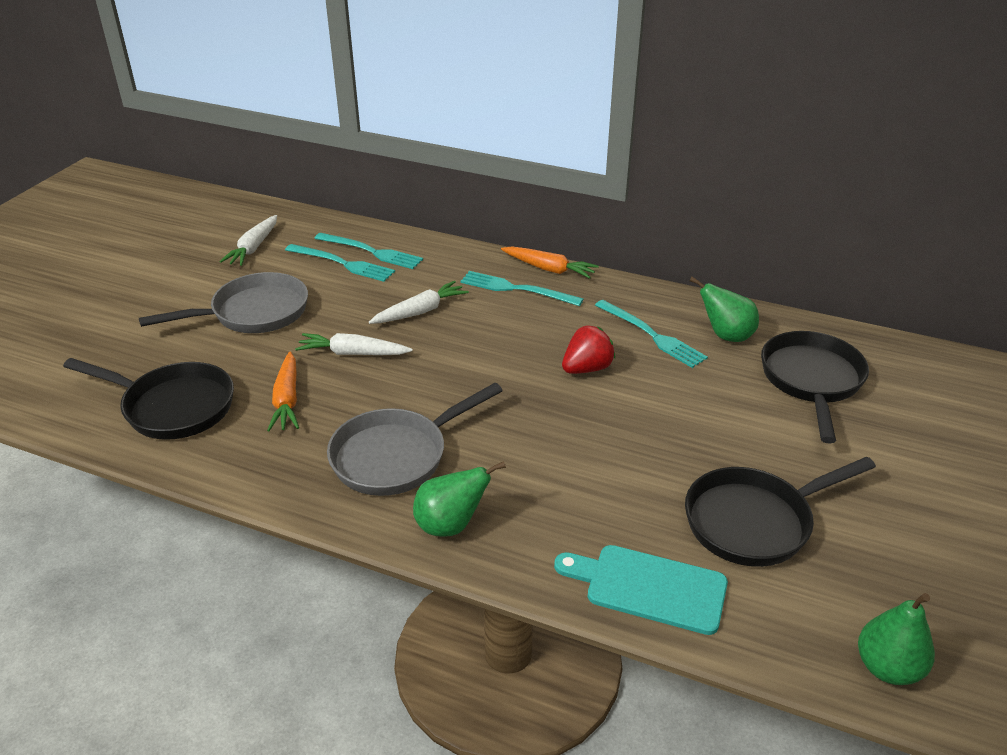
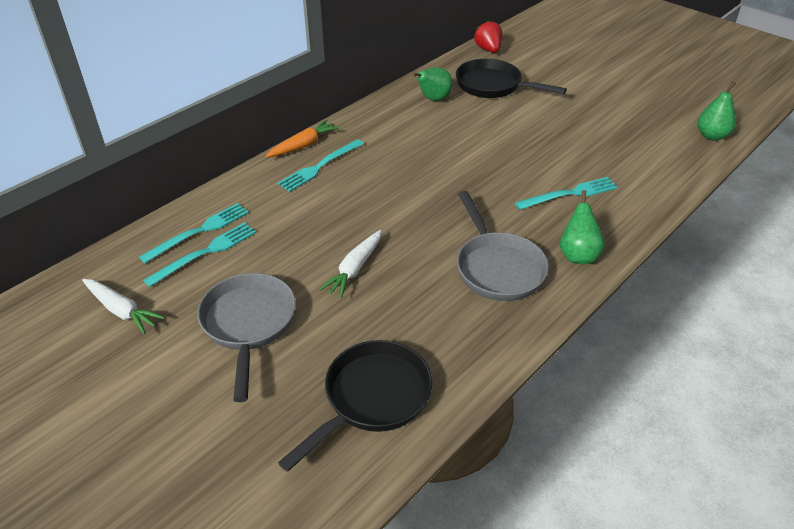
camera: 70 degrees left, 5 degrees up
(287, 400) = (400, 318): orange carrot -> none
(420, 311) = (317, 221): white carrot -> none
(587, 368) = (438, 160): red strawberry -> red strawberry (488, 50)
(649, 587) = (648, 190): turquoise cutting board -> none
(651, 335) = (415, 125): turquoise fork -> turquoise fork (569, 194)
(754, 521) = (605, 141): black pan -> none

